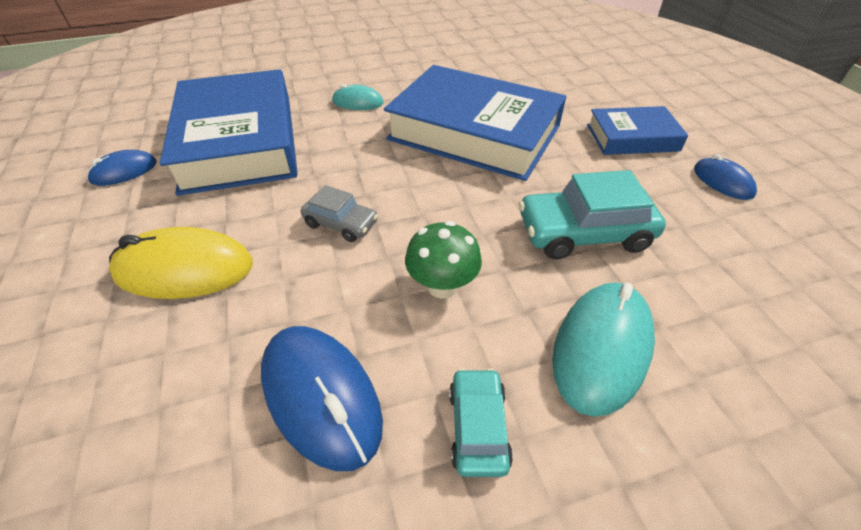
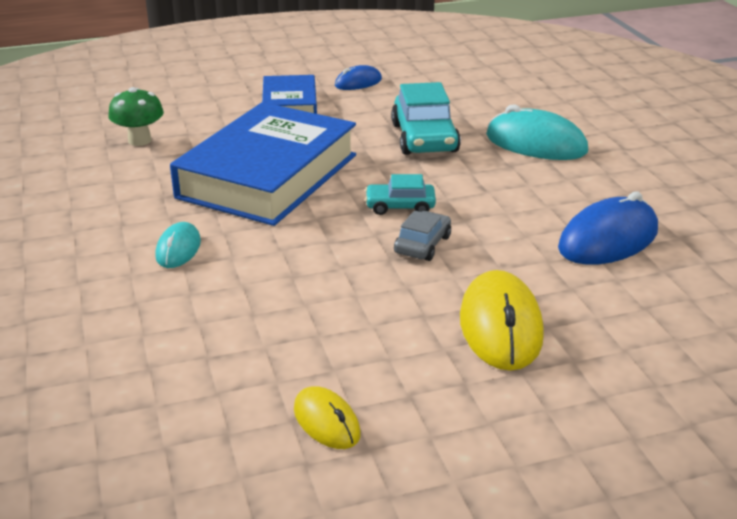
camera: 90 degrees left, 15 degrees down
(124, 172) = (326, 422): blue mouse -> yellow mouse
(239, 142) = (262, 332): blue book -> none
(442, 286) = (493, 195): green mushroom -> green mushroom (139, 140)
(478, 427) = (607, 185): turquoise car -> turquoise car (400, 206)

